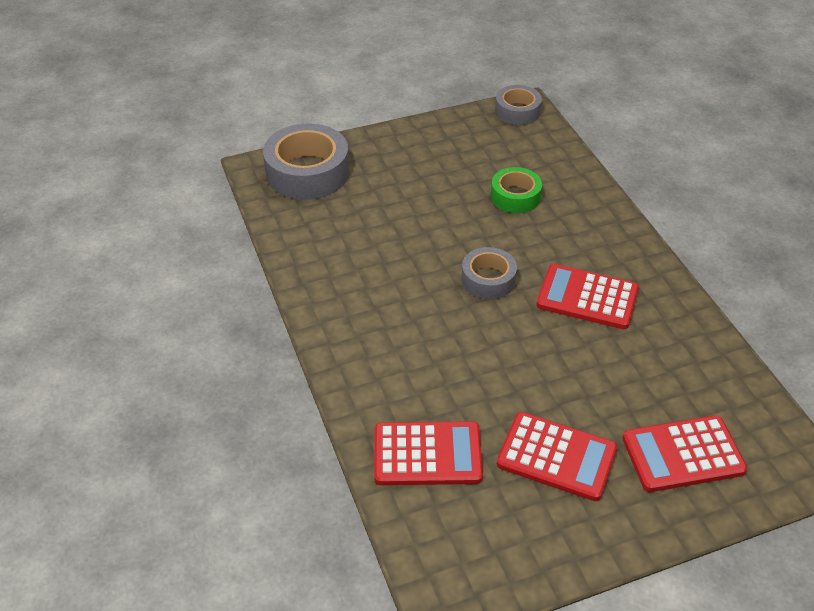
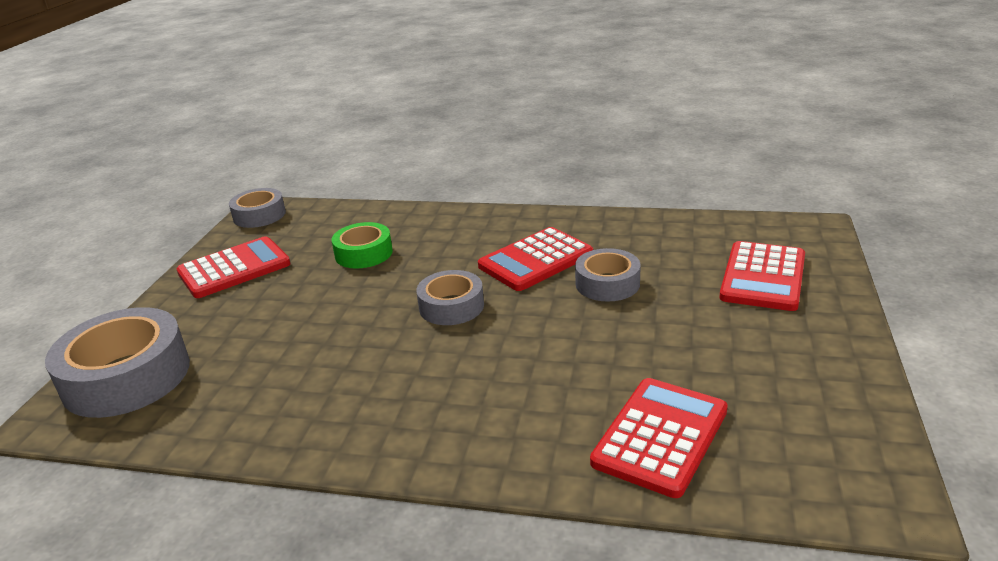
camera: 55 degrees left, 15 degrees down
(556, 457) = (722, 346): red calculator -> red calculator (234, 268)
(589, 355) = (607, 283): none -> grey tape

